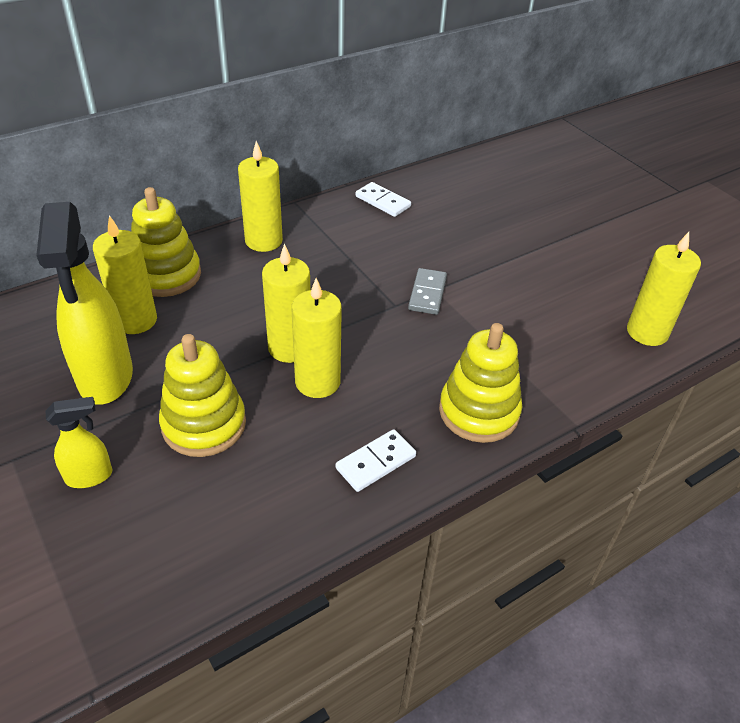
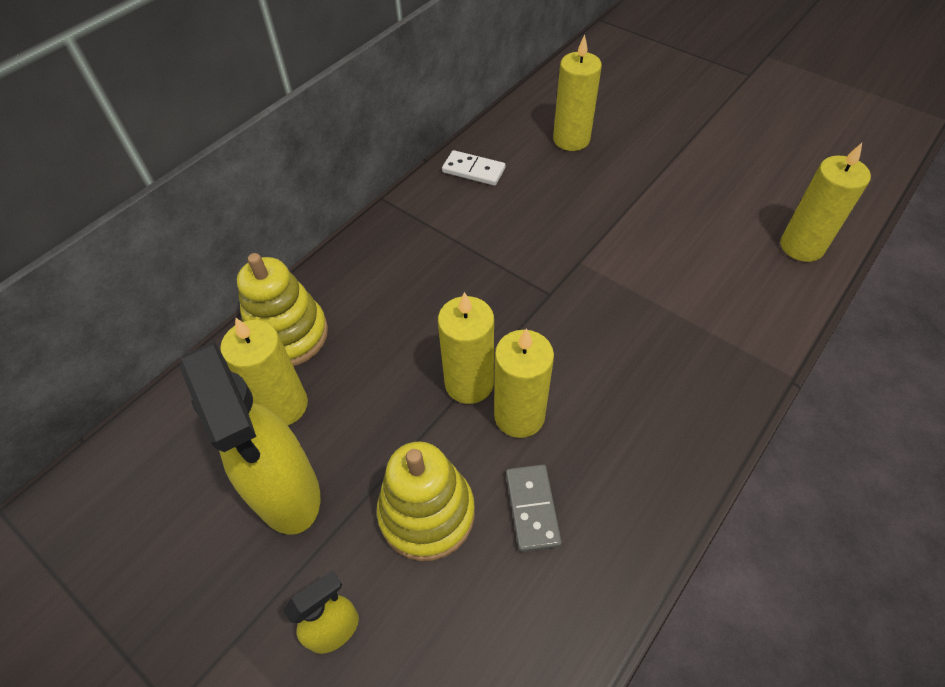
camera: 15 degrees left, 10 degrees up
(264, 241) = (373, 257): yellow candle -> yellow candle (571, 139)
(376, 462) = (627, 493): white domino -> none
(427, 293) = (574, 269): grey domino -> grey domino (532, 508)
(479, 412) = (695, 394): yellow stacking toy -> none

